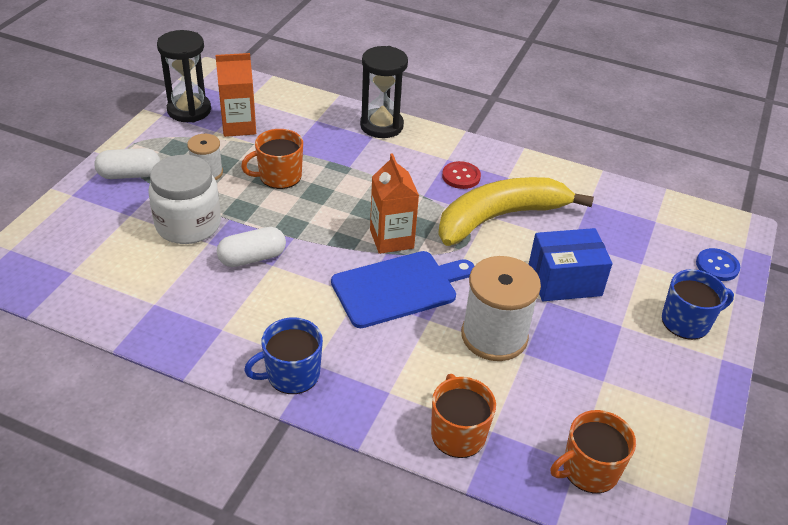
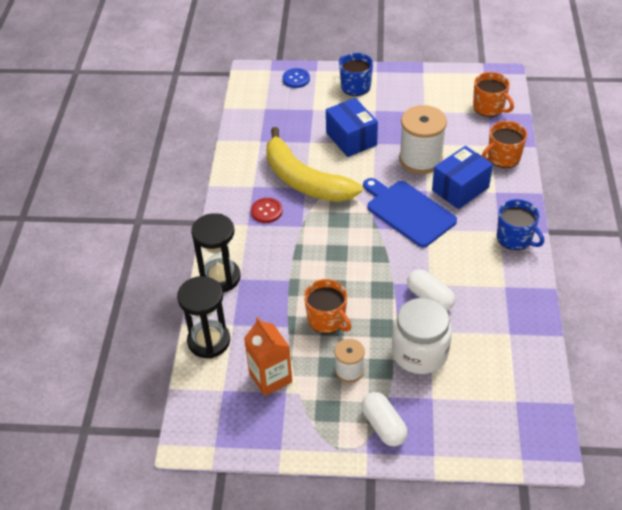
camera: 105 degrees left, 5 degrees up
(189, 110) = (263, 429): black hourglass -> black hourglass (209, 341)
(391, 239) = (362, 229): orange carton -> none
(414, 355) = (460, 189): none -> blue box

